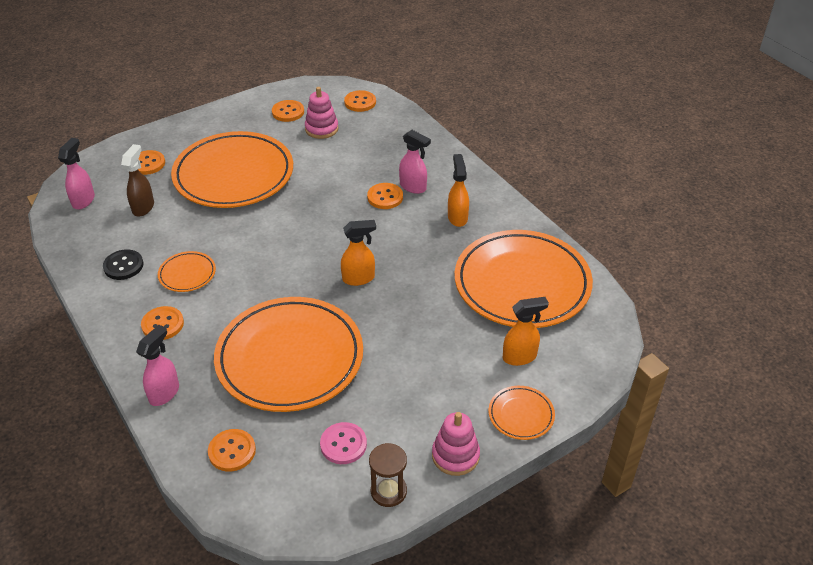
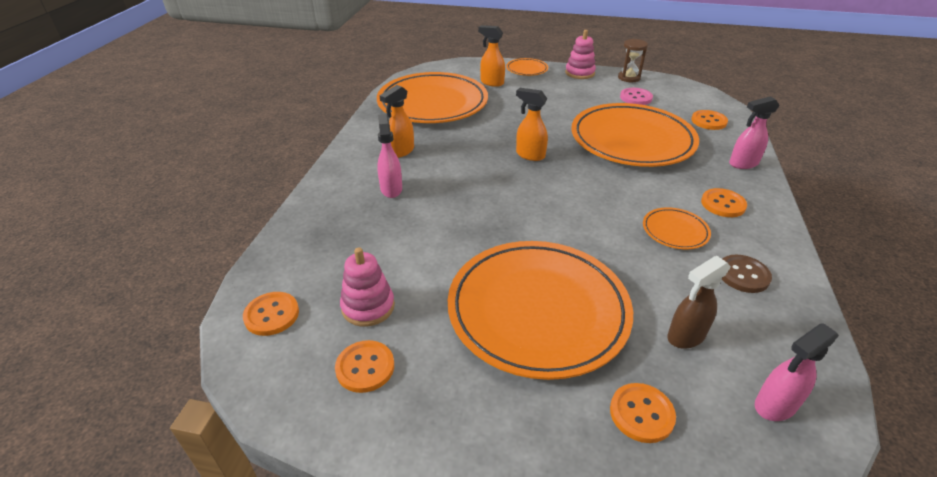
camera: 135 degrees left, 5 degrees down
(123, 266) = (743, 275): black button -> brown button
(385, 197) = (425, 195): orange button -> none

